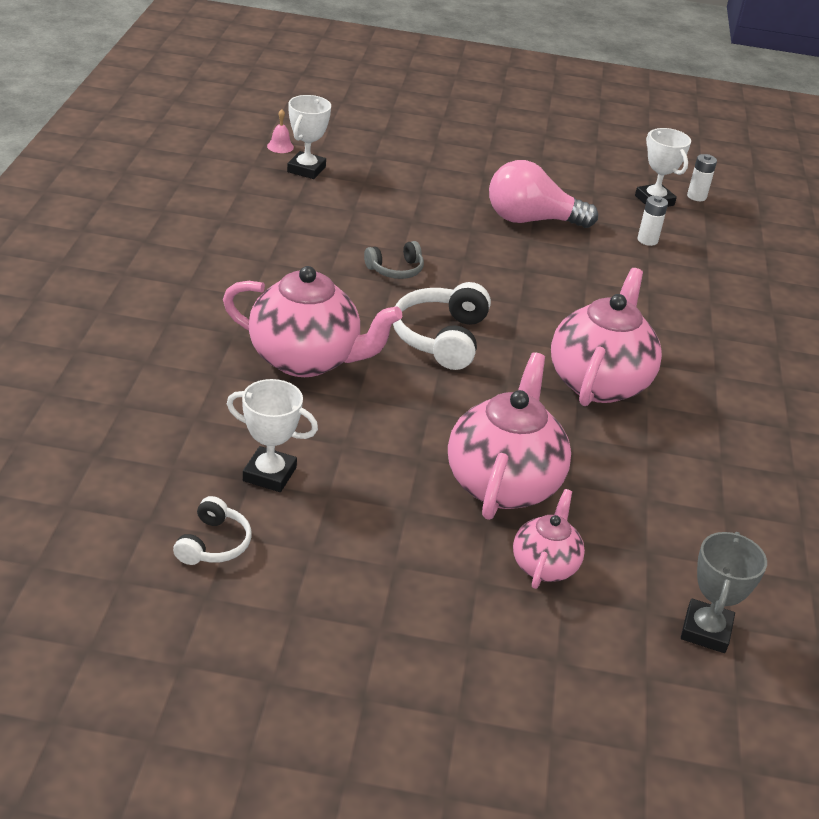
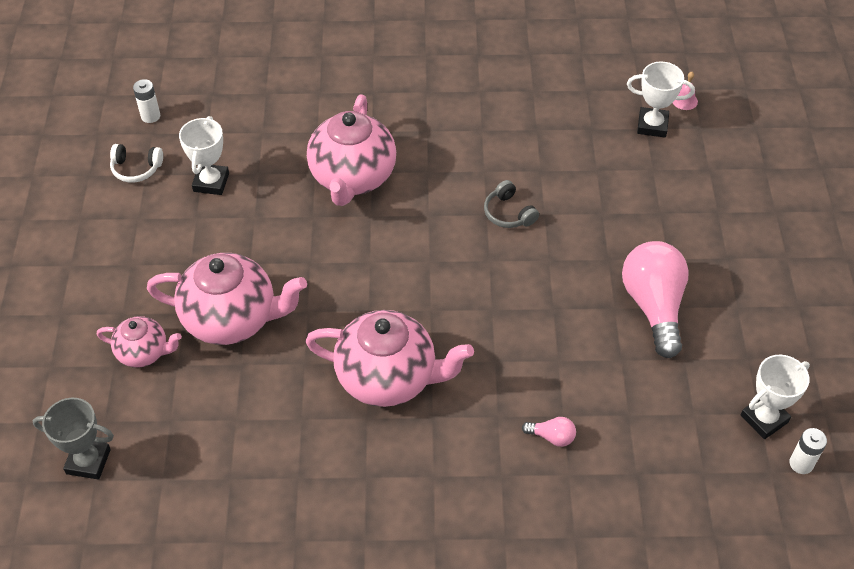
camera: 85 degrees right, 15 degrees up
(441, 338) = (414, 258): white headphones -> none
(647, 240) = (668, 413): white battery -> white battery (150, 116)
(671, 301) = (551, 437): none -> pink light bulb

